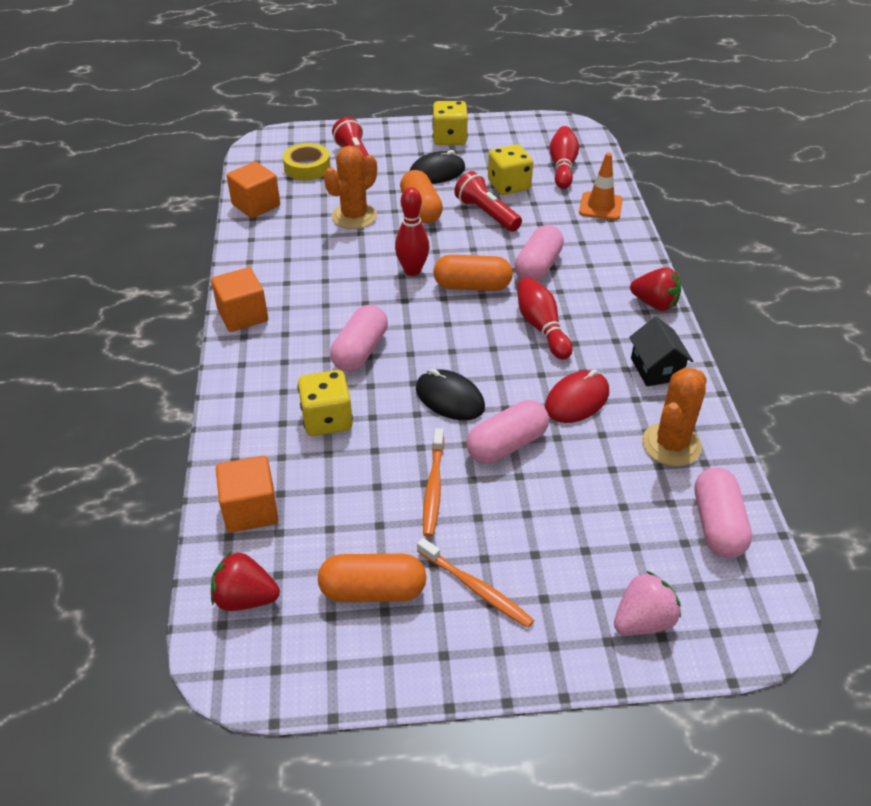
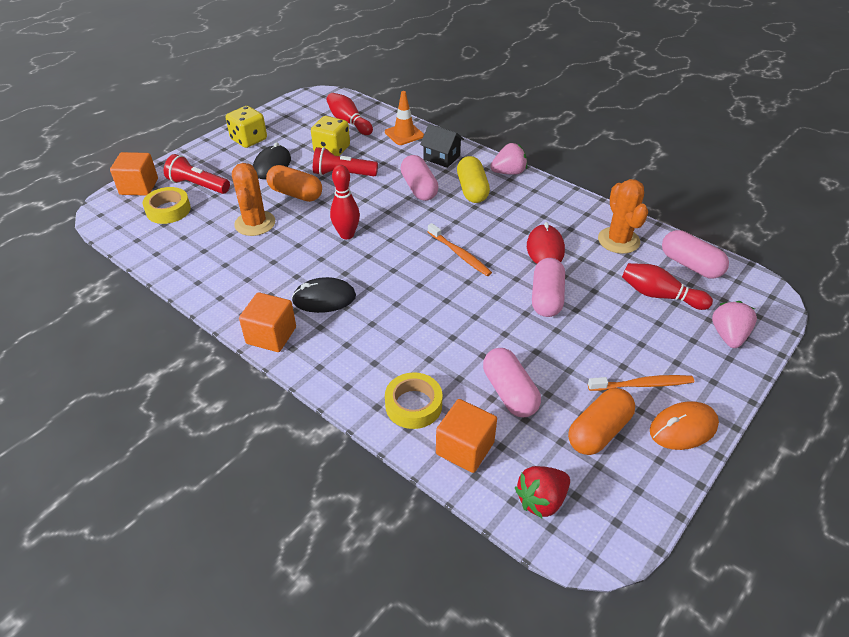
camera: 45 degrees left, 0 degrees up
(256, 205) = (165, 257): orange cube -> orange cube (139, 187)
(263, 446) = (413, 405): none -> yellow tape
(327, 420) = (429, 359): yellow dice -> none
(360, 351) = (387, 304): pink capsule -> pink capsule (509, 392)
(433, 488) = (545, 350): orange toothbrush -> orange toothbrush (460, 254)
(449, 398) = (480, 294): black mouse -> black mouse (324, 298)
(453, 656) = (683, 428): none -> orange mouse
(472, 286) = (397, 222): orange capsule -> none
(541, 327) = (470, 221): red bowling pin -> red bowling pin (659, 295)
(588, 299) = (472, 190): none -> yellow capsule
(654, 304) = (509, 172): red strawberry -> pink strawberry
(656, 369) = (558, 206): black house -> black house (441, 157)

